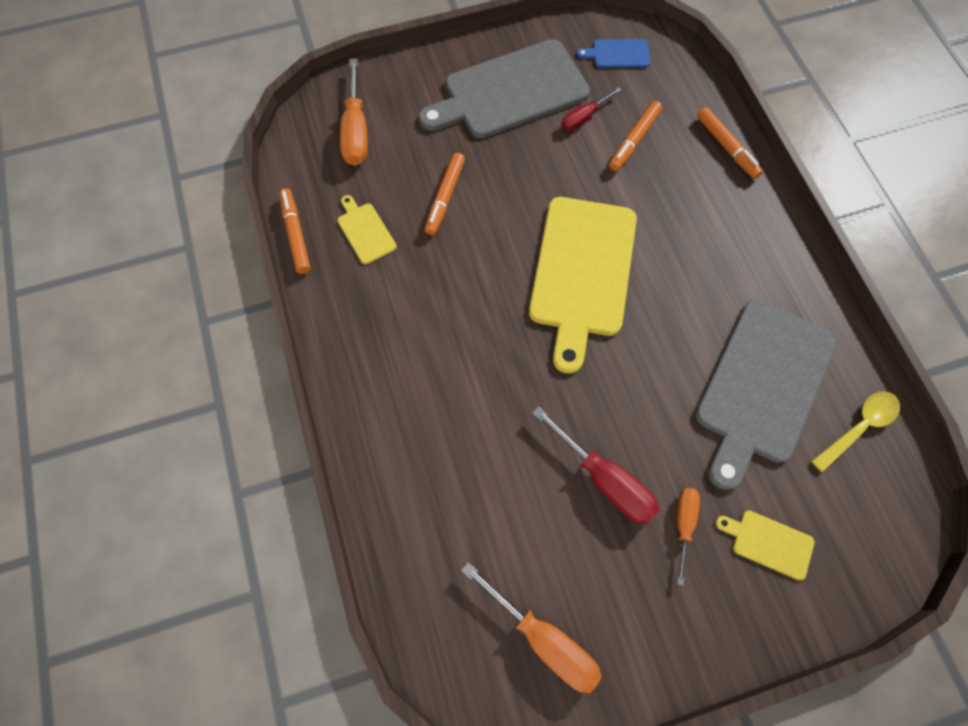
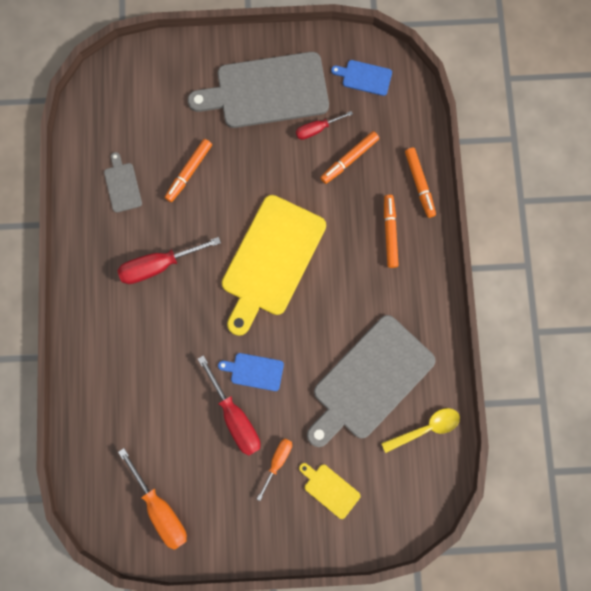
camera: 15 degrees right, 10 degrees up
(296, 234) = (71, 175): orange marker -> orange marker (390, 233)
(356, 130) = (137, 96): orange screwdriver -> none
(365, 231) = (122, 185): yellow cutting board -> grey cutting board
(441, 313) = (159, 265): none -> red screwdriver
(609, 413) = (254, 371): none -> blue cutting board

